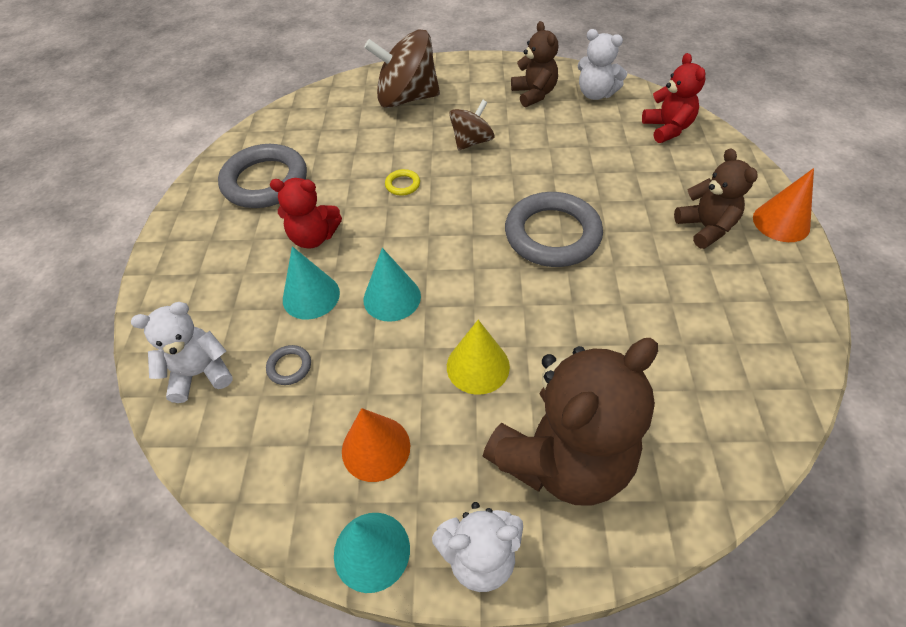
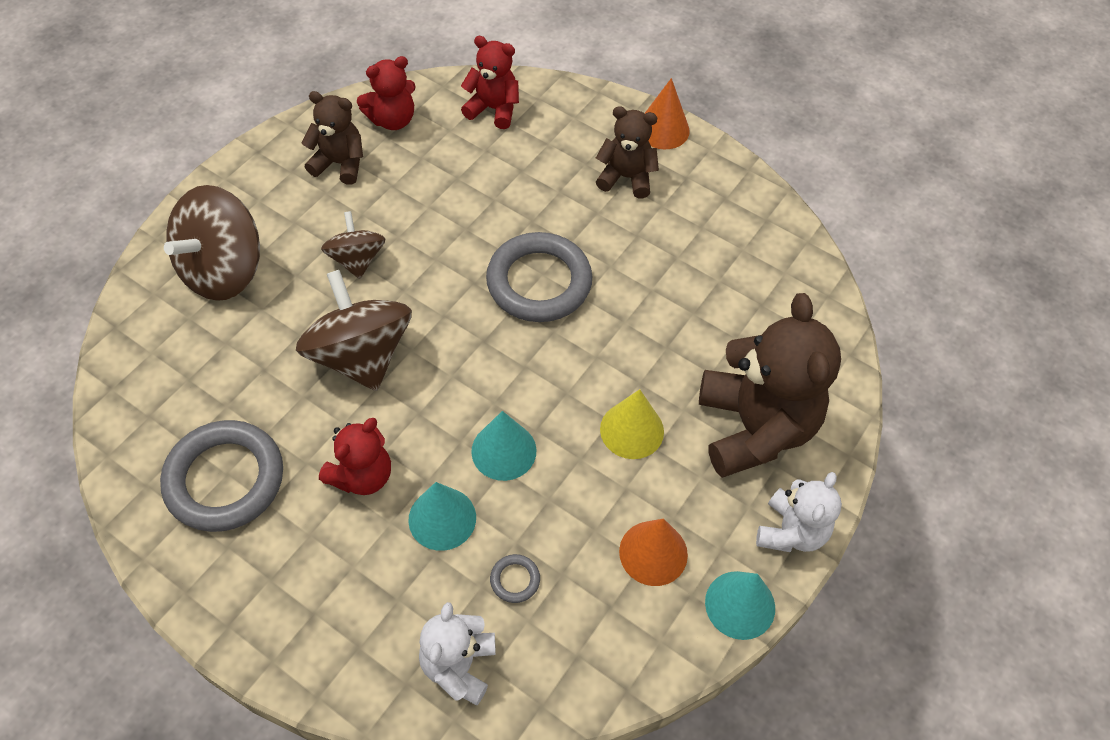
camera: 60 degrees left, 5 degrees up
(402, 184) = (361, 355): yellow ring -> brown spinning top
(595, 94) = (392, 120): white teddy bear -> red teddy bear

